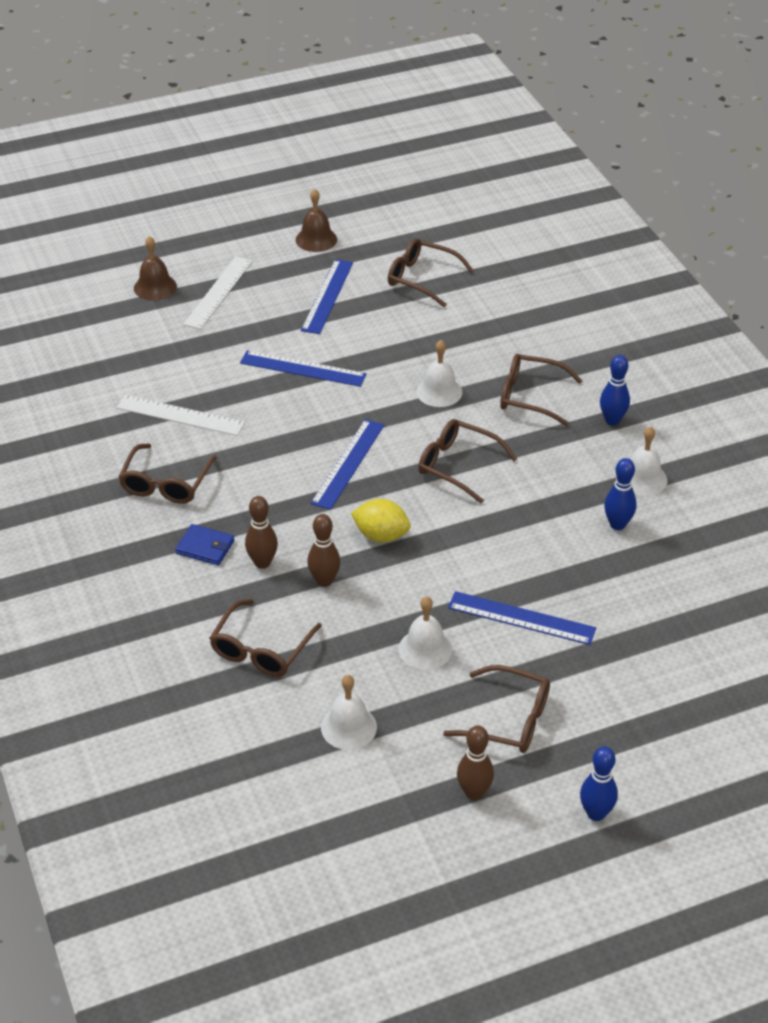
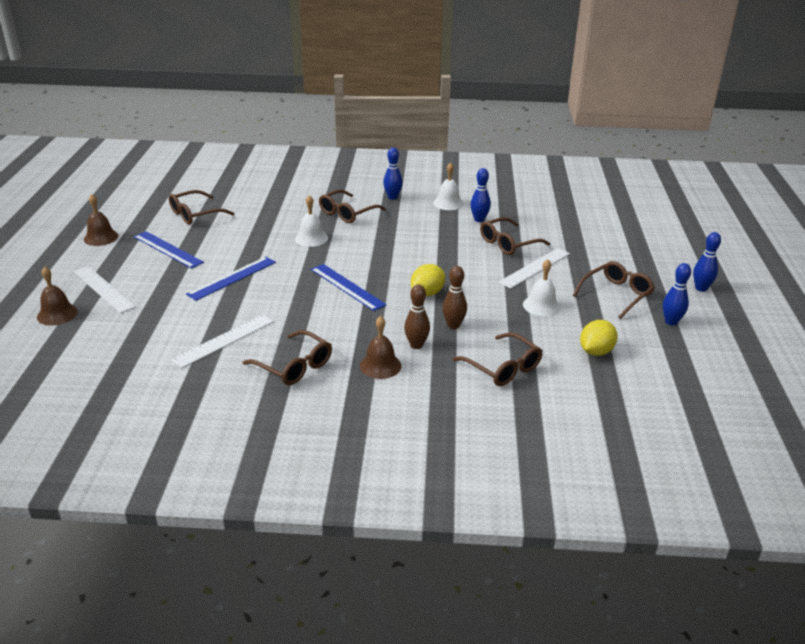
camera: 65 degrees left, 10 degrees down
(205, 547) = (380, 365): blue wallet -> brown bell
(349, 727) = (596, 351): white bell -> yellow lemon
(458, 466) = (386, 251): brown glasses -> brown glasses (508, 243)
(474, 792) = (671, 322): brown bowling pin -> blue bowling pin
(521, 618) = (535, 268): blue ruler -> white ruler

